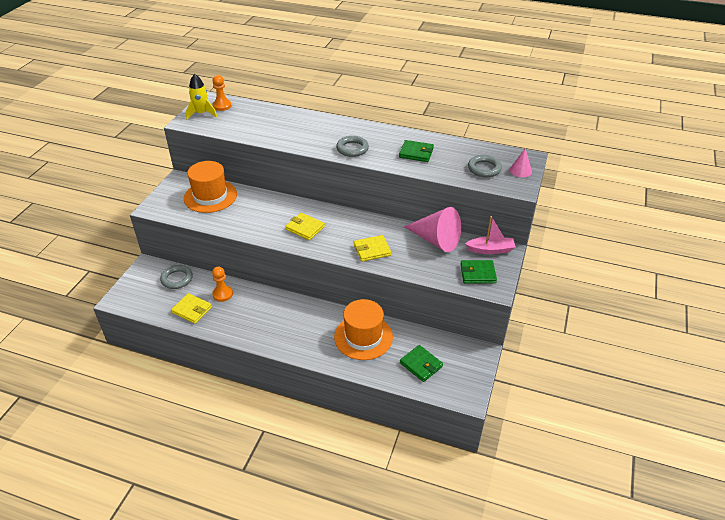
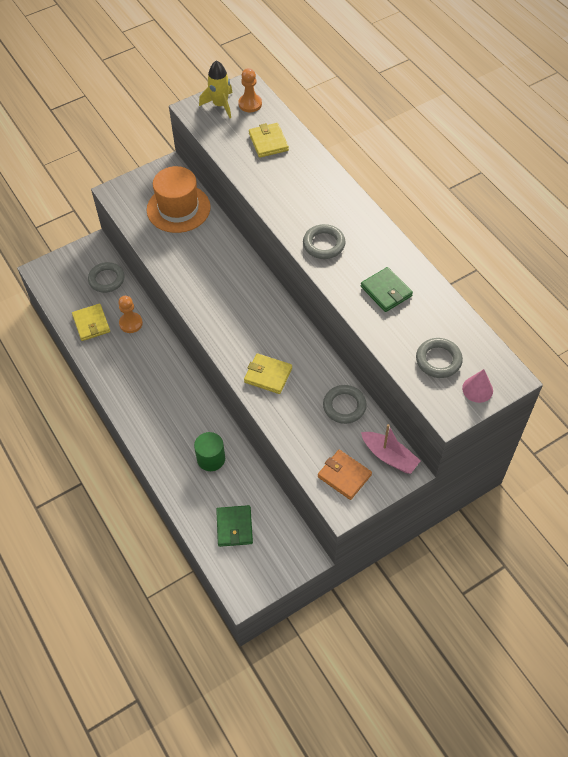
camera: 40 degrees right, 15 degrees up
(305, 228) = (230, 305): yellow wallet -> yellow wallet (268, 142)
(363, 337) = (211, 459): orange hat -> green cylinder
(436, 240) = (344, 406): pink cone -> grey ring
(477, 273) = (344, 476): green wallet -> orange wallet

